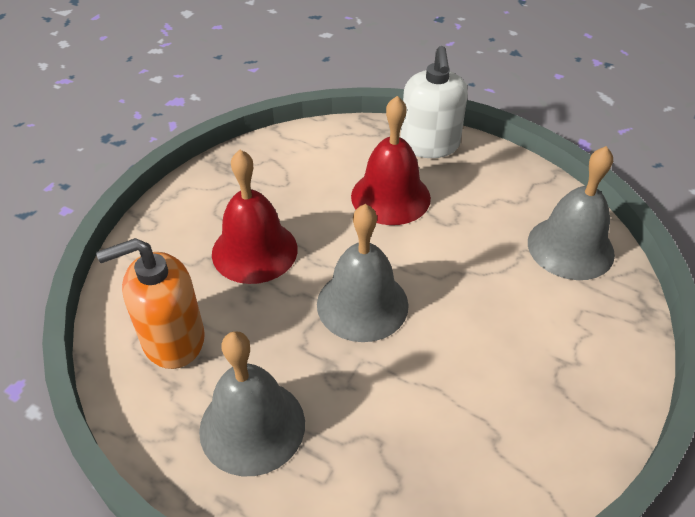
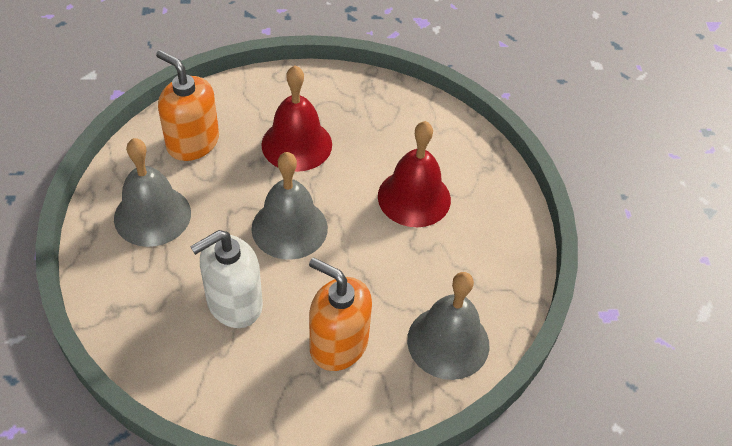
camera: 55 degrees right, 5 degrees up
(429, 145) = (499, 197): white soap dispenser -> white soap dispenser (234, 303)
(534, 328) = (338, 344): none -> orange soap dispenser

